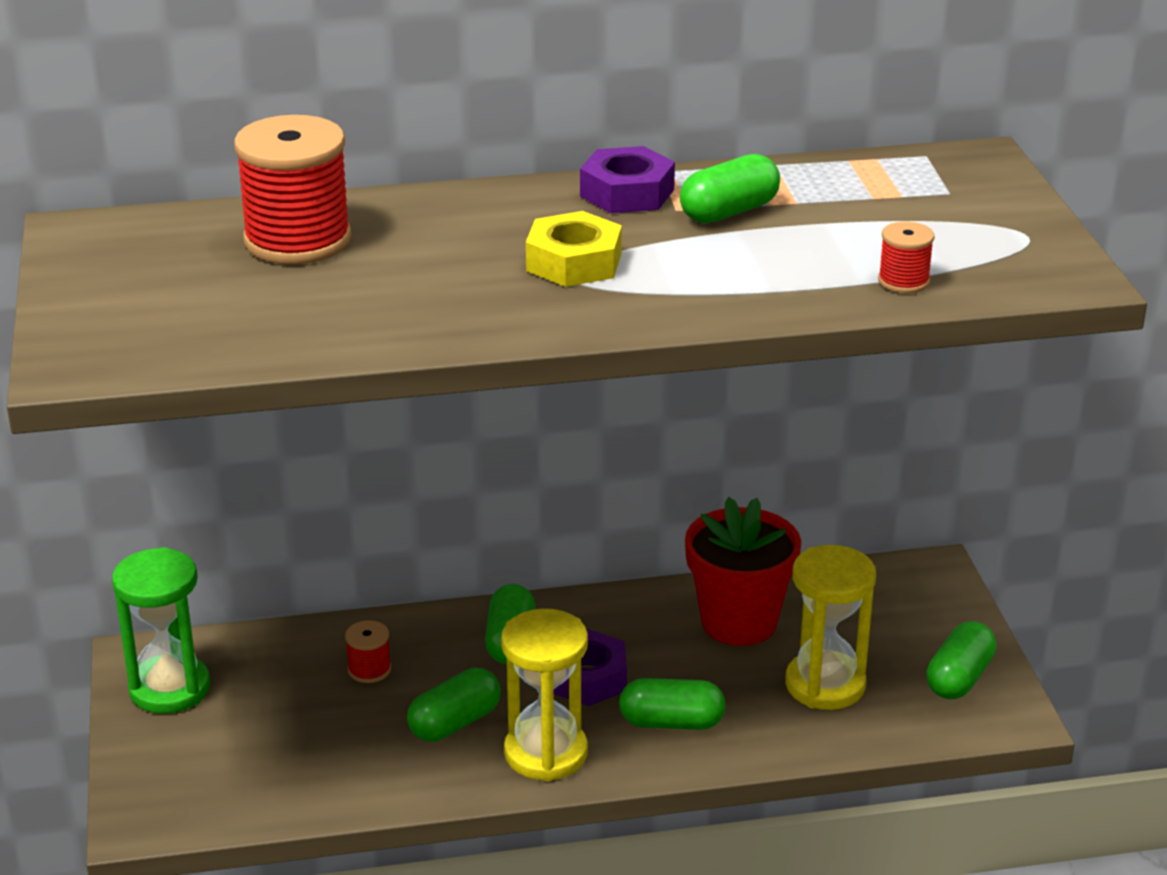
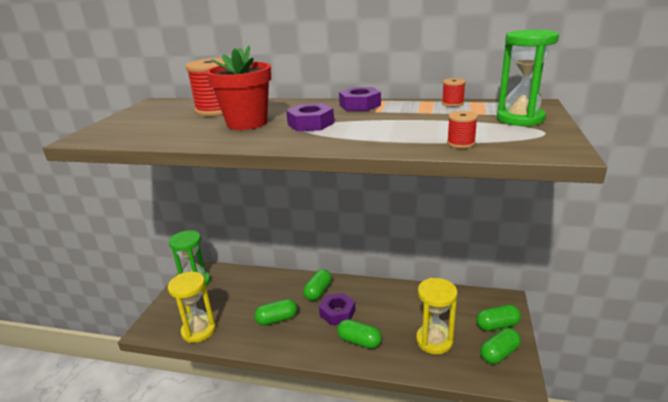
camera: 25 degrees right, 5 degrees down
(369, 669) = (262, 291): red spool -> red spool (452, 104)
(546, 753) = (302, 341): yellow hourglass -> yellow hourglass (199, 330)
(574, 262) = (310, 124): yellow nut -> purple nut
(729, 212) = (397, 113): green capsule -> green capsule (497, 325)
(739, 622) = (410, 304): red flower pot -> red flower pot (247, 123)
(971, 205) = (520, 119): none -> green hourglass

